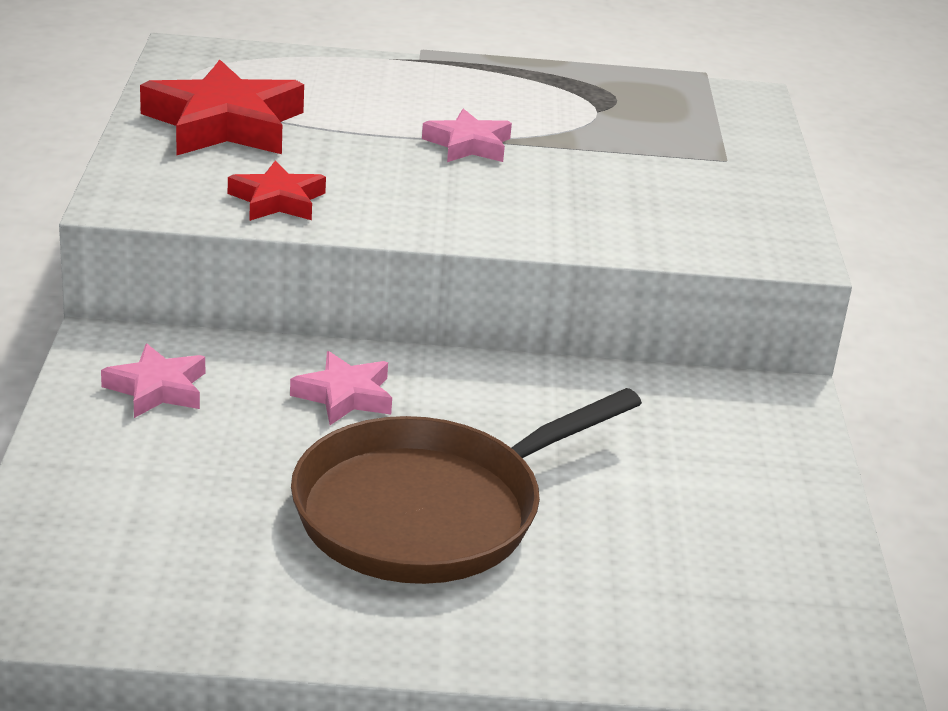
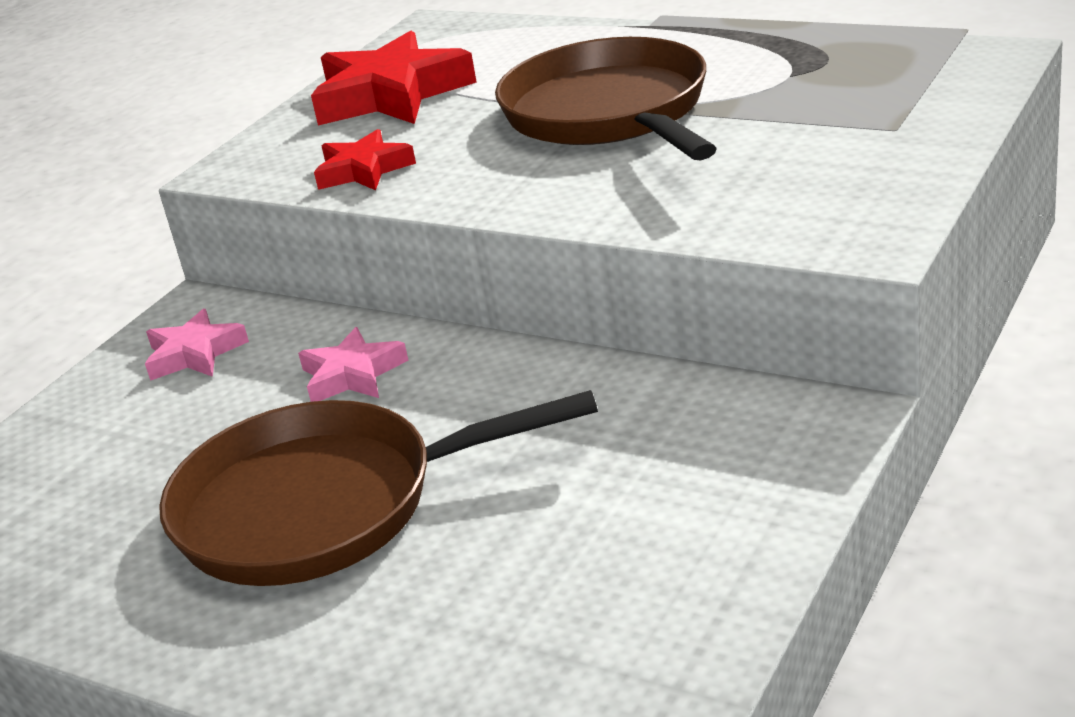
camera: 35 degrees right, 0 degrees up
(468, 145) = (610, 113): pink star -> brown pan

